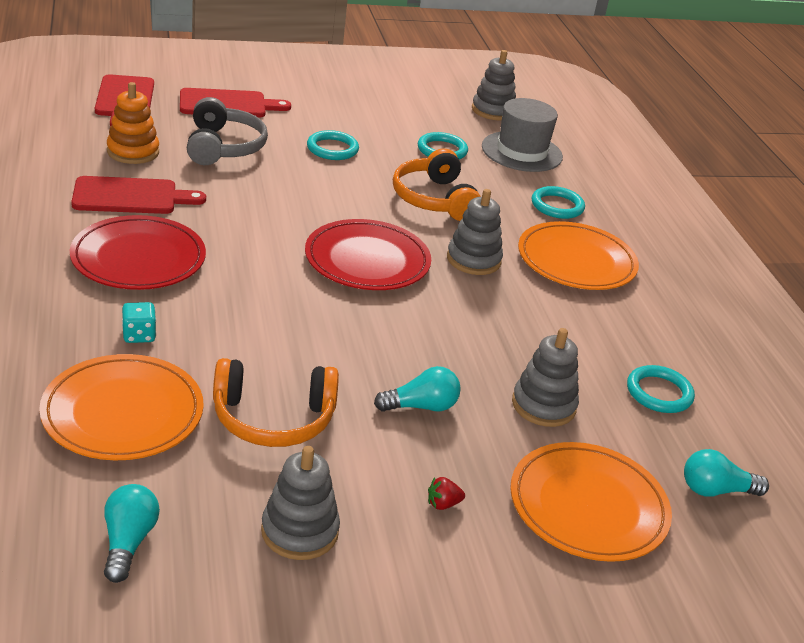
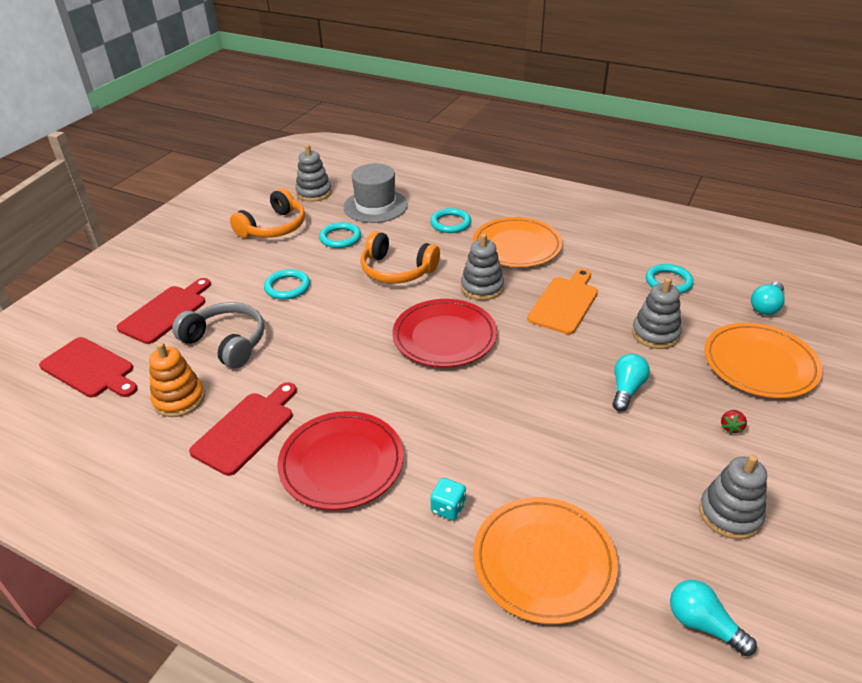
camera: 45 degrees left, 5 degrees up
(273, 418) = (599, 472): orange headphones -> orange headphones (274, 227)
(517, 323) = (564, 303): none -> orange cutting board

